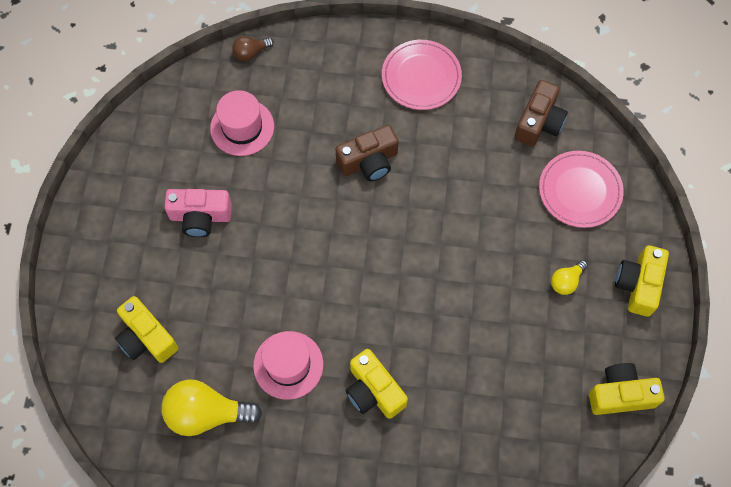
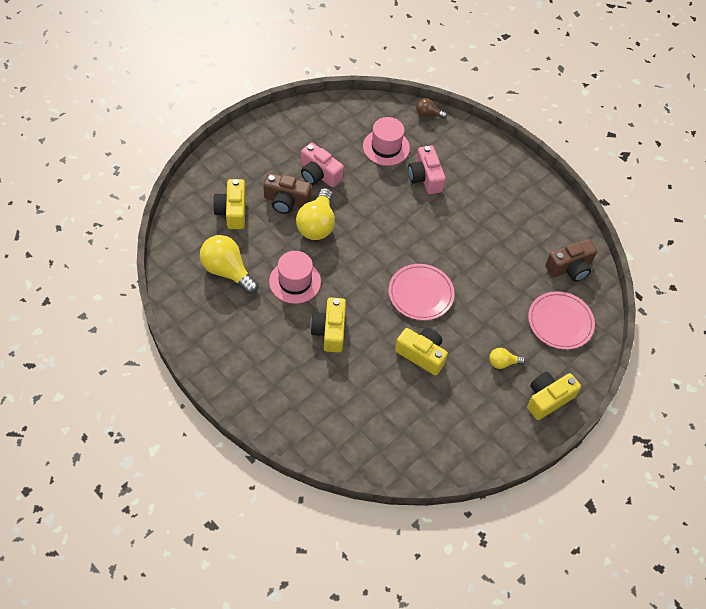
camera: 35 degrees right, 10 degrees down
(251, 279) = (317, 224): none -> yellow light bulb
(313, 132) = (425, 177): none -> pink camera
(369, 162) = (443, 215): brown camera -> brown camera (286, 201)
(421, 77) = (518, 194): pink plate -> pink plate (420, 293)
(620, 394) = (477, 447): yellow camera -> yellow camera (421, 354)

